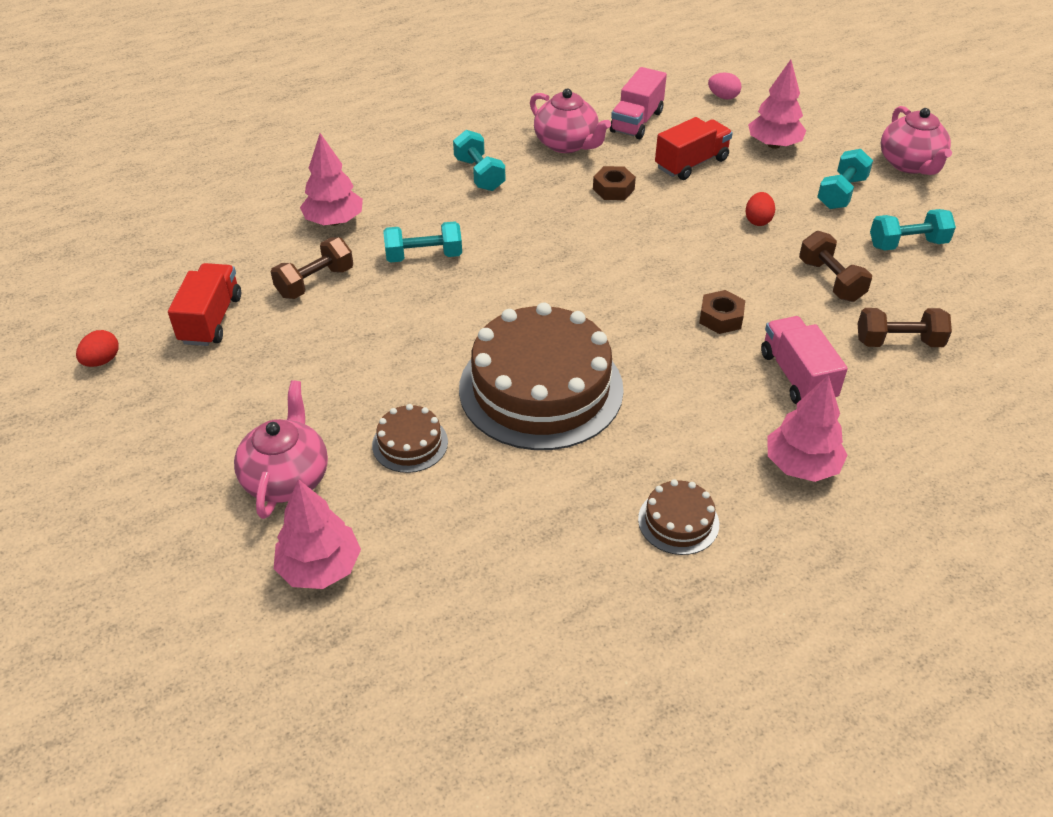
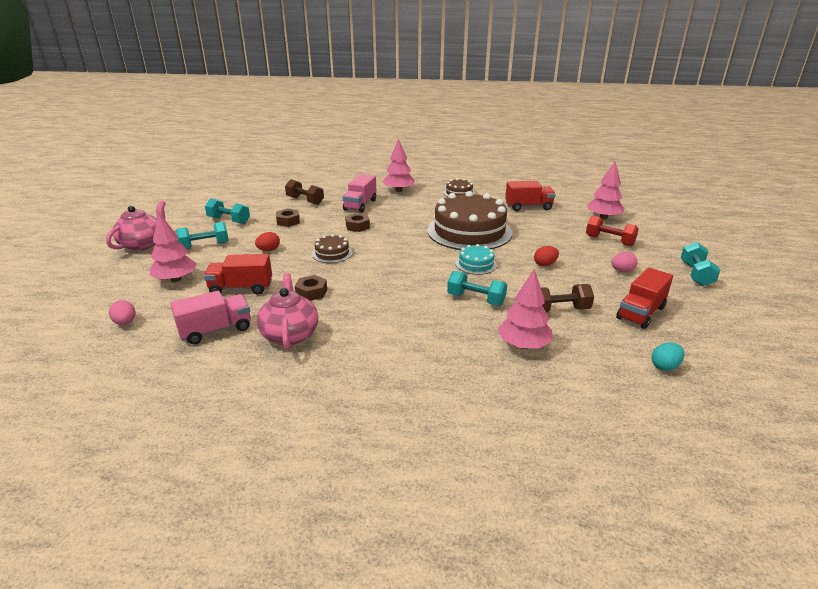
camera: 145 degrees left, 15 degrees down
(102, 361) = (721, 314): red egg -> red egg (545, 264)
(179, 254) = (664, 366): none -> turquoise egg
(249, 396) = (622, 271): none -> pink egg
(287, 478) = (609, 240): pink teapot -> red dumbbell
(410, 443) = (545, 234): brown cake -> brown cake (332, 253)
(469, 315) = (476, 264): none -> turquoise cake
(479, 174) = (382, 337): turquoise dumbbell -> turquoise dumbbell (696, 274)
(495, 534) = (528, 207): none -> red truck
(830, 280) = (288, 221): brown dumbbell -> brown nut

